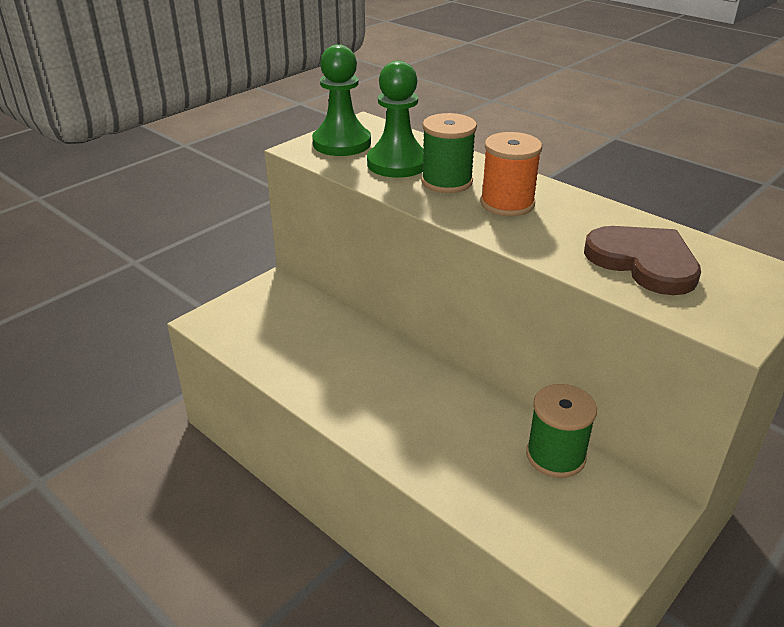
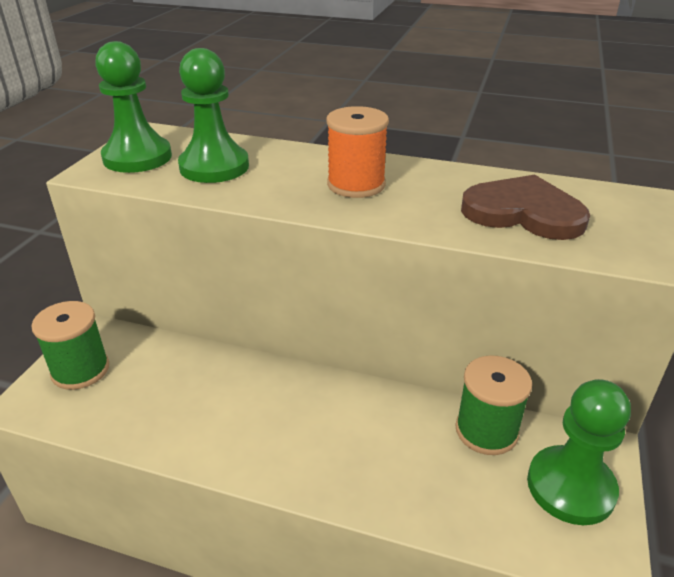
camera: 25 degrees left, 0 degrees up
(446, 182) = (279, 175): green spool -> green spool (80, 370)
(603, 523) = (570, 487): none -> green pawn

